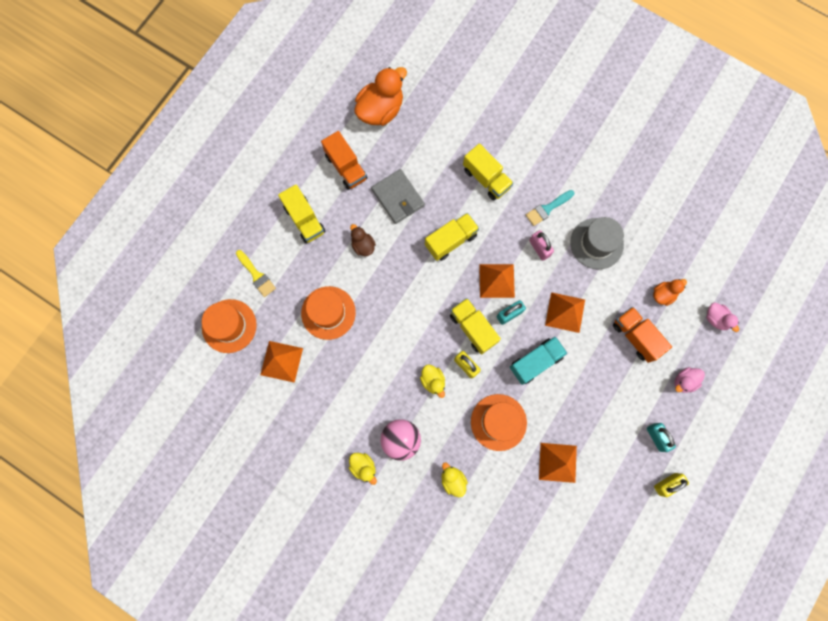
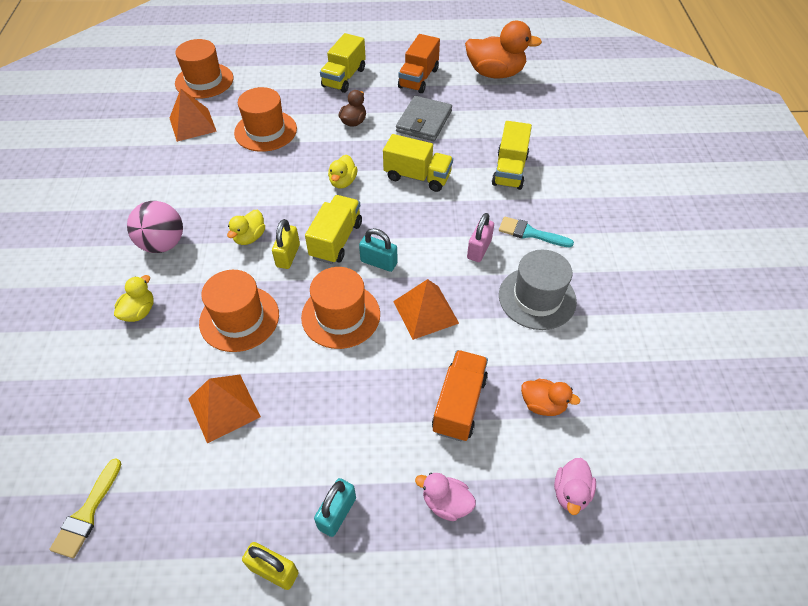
camera: 55 degrees right, 25 degrees down
(256, 275) = (265, 75): yellow brush -> yellow brush (87, 513)
(363, 466) = (113, 229): yellow duck -> yellow duck (343, 182)
(497, 280) = (408, 233): orange pyramid -> none
(535, 362) = (341, 315): turquoise truck -> orange hat

